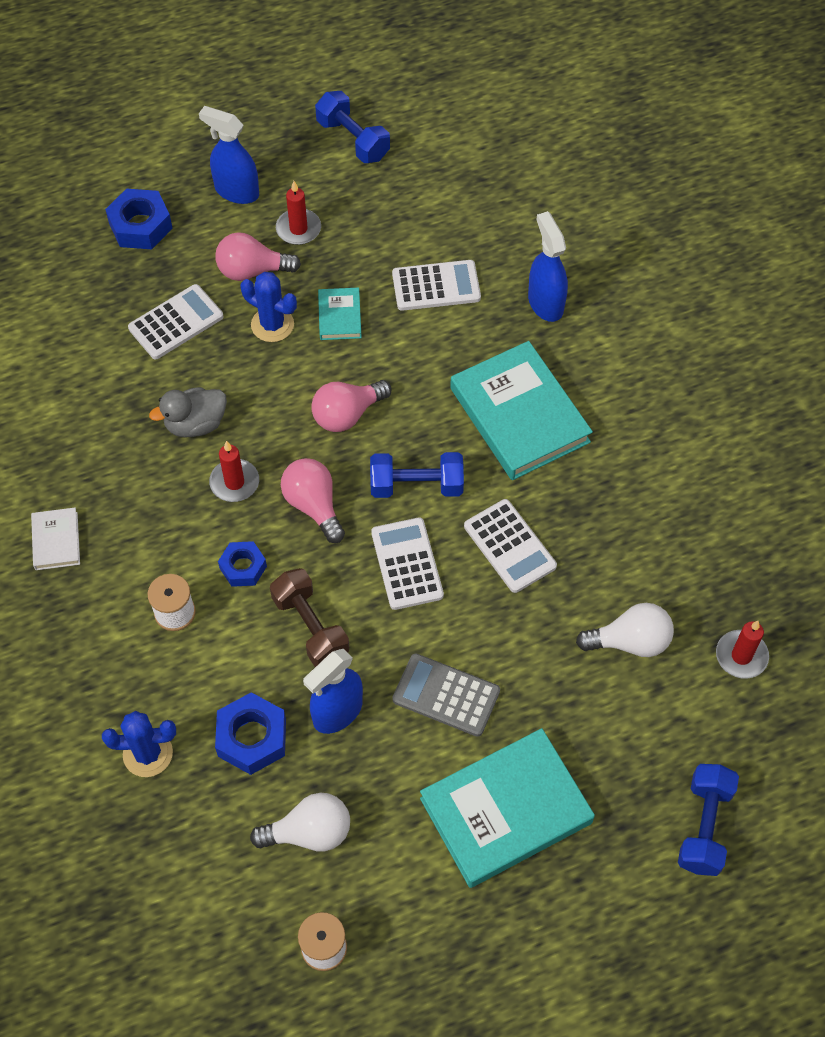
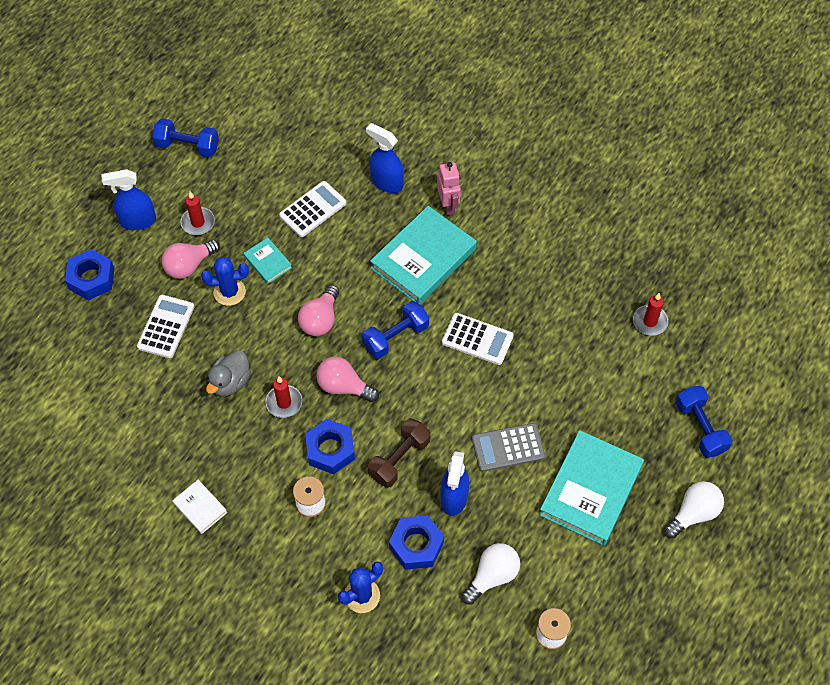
camera: 35 degrees left, 0 degrees up
(243, 567) = (330, 450): blue nut -> blue nut, size x1.54
(311, 627) = (399, 459): brown dumbbell -> brown dumbbell turned 75 degrees counterclockwise
(407, 564) = (426, 386): white calculator -> none
(519, 415) = (423, 258): turquoise book -> turquoise book turned 75 degrees counterclockwise
(598, 370) = (448, 205): none -> pink robot
(630, 642) = (585, 351): white light bulb -> white light bulb (693, 513)

